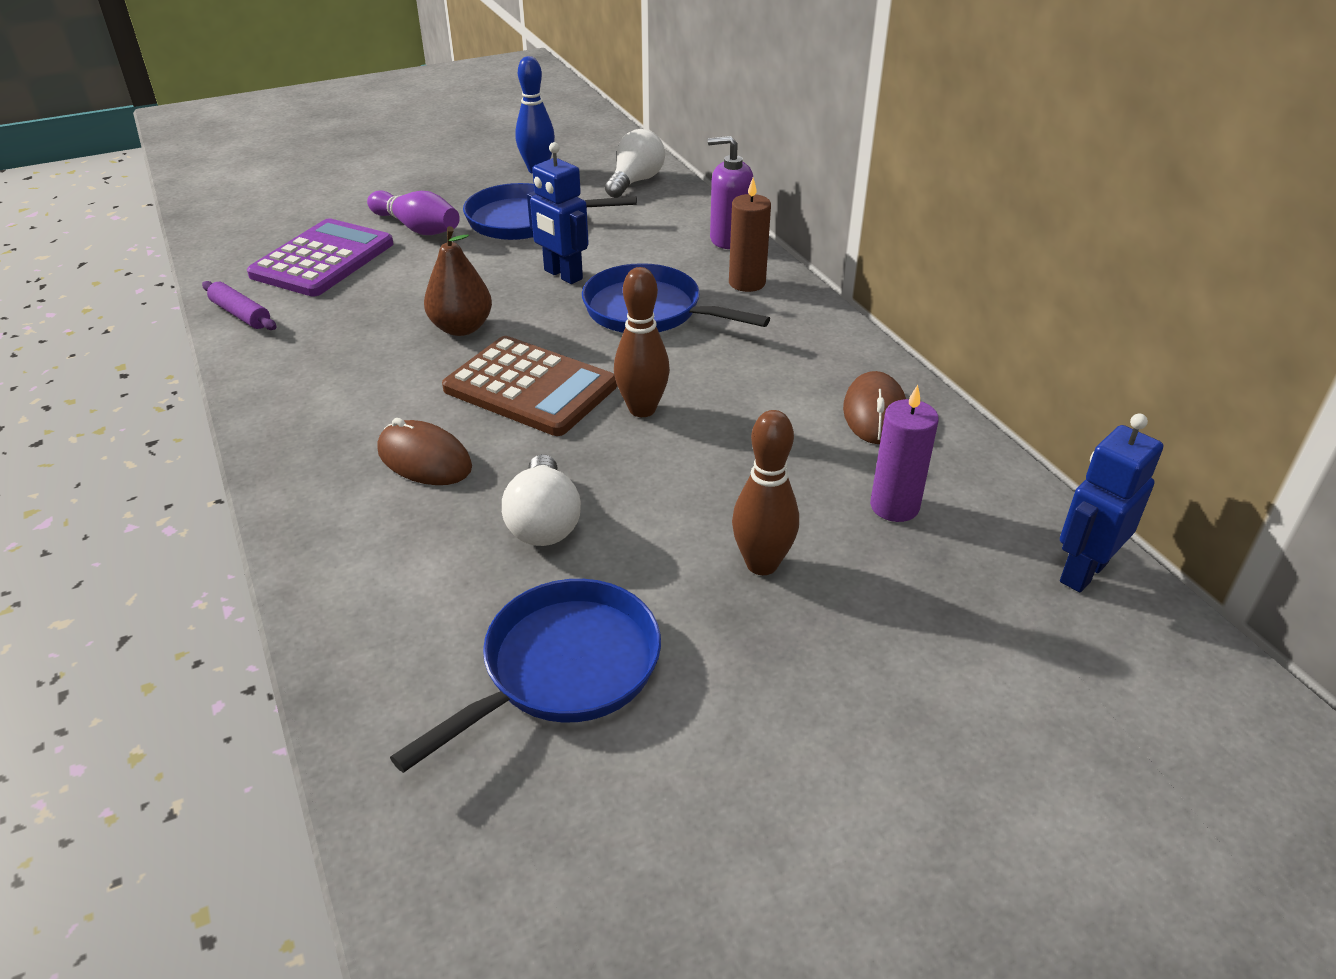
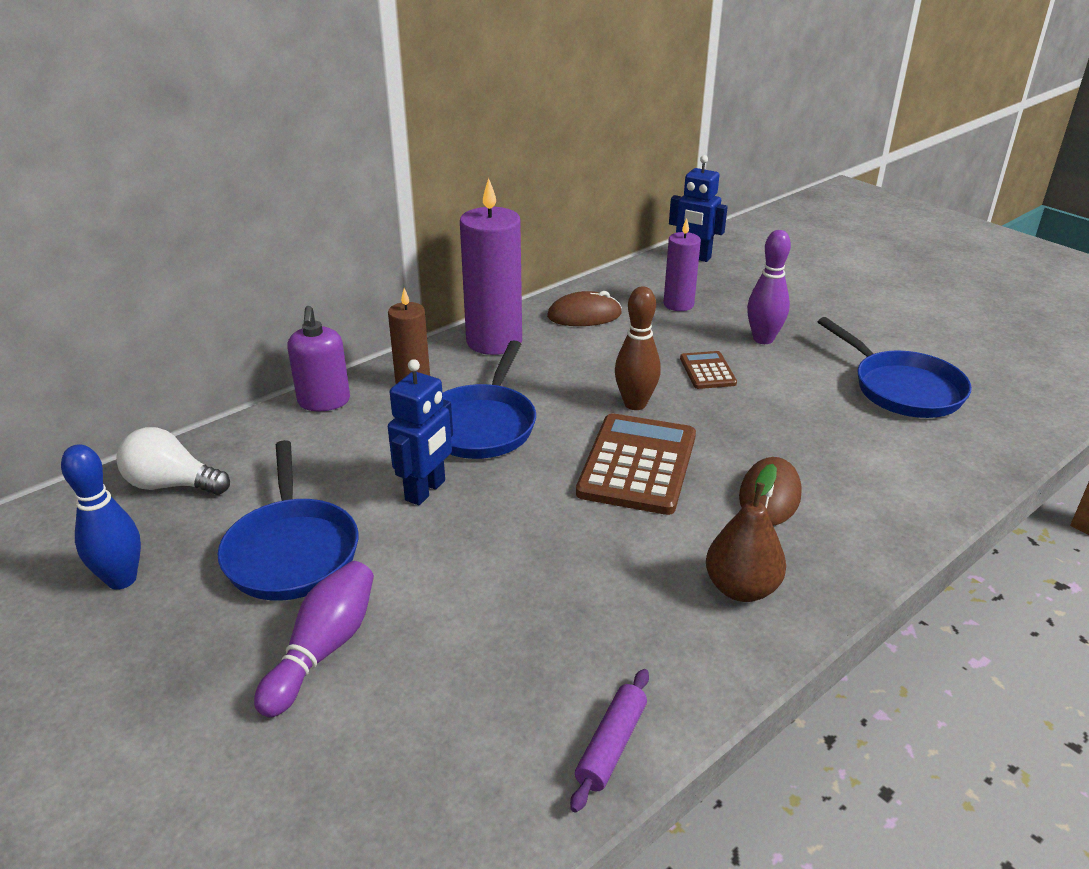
camera: 105 degrees left, 5 degrees down
(323, 259) = (437, 719): purple calculator -> none
(461, 328) = (559, 533): brown pear -> brown pear (741, 588)
(544, 522) = (792, 421): white light bulb -> none
(563, 669) = (902, 389): blue pan -> blue pan turned 150 degrees counterclockwise
(692, 483) = (707, 371): none -> brown calculator
(762, 564) = (763, 339): brown bowling pin -> purple bowling pin
(820, 338) = (494, 341): none -> purple candle

